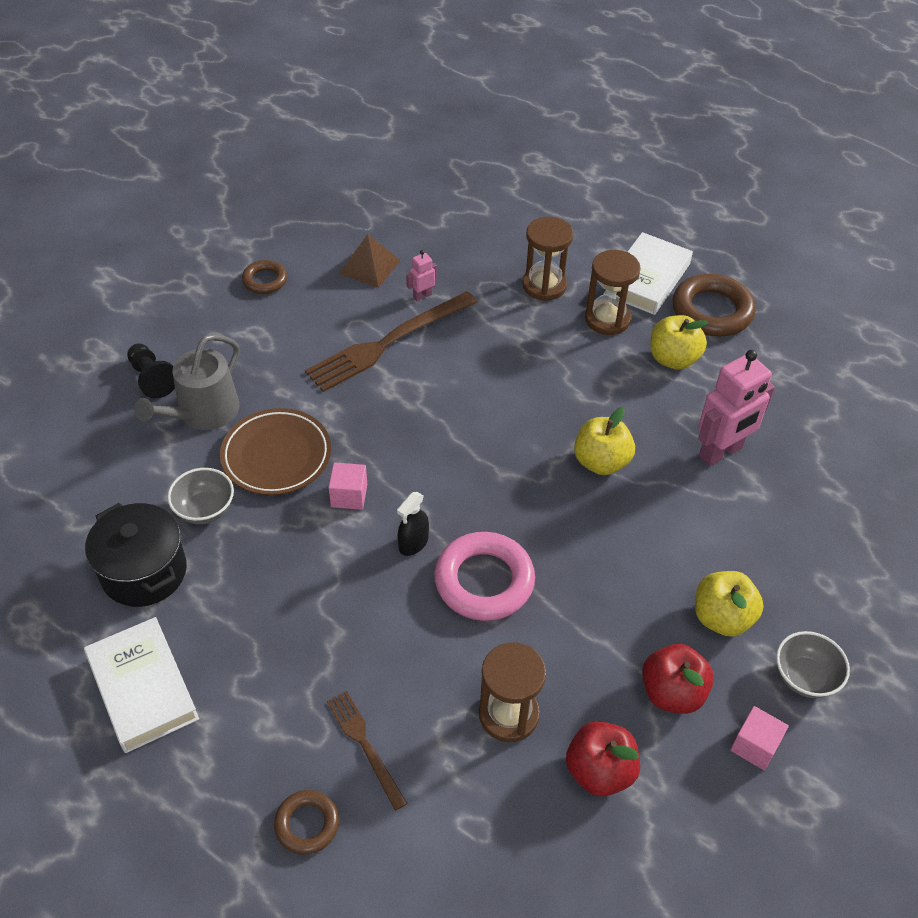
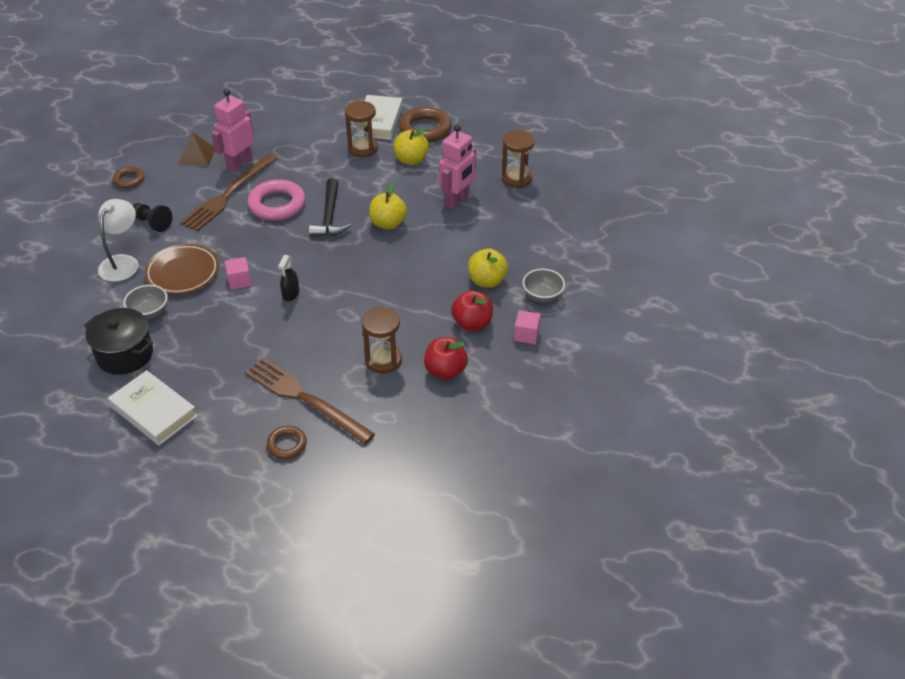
camera: 20 degrees left, 5 degrees down
(152, 378) = (78, 253): black pawn -> black pawn (152, 223)
(203, 413) = (122, 262): grey watering can -> white lamp
(365, 745) = (305, 399): brown fork -> brown fork, size x1.86
(422, 296) = (239, 164): pink robot -> pink robot, size x2.16
(484, 581) = (342, 301): pink ring -> pink ring (277, 204)
(518, 423) = (329, 216): none -> black hammer
(544, 285) = (316, 140): brown hourglass -> brown hourglass (516, 178)

